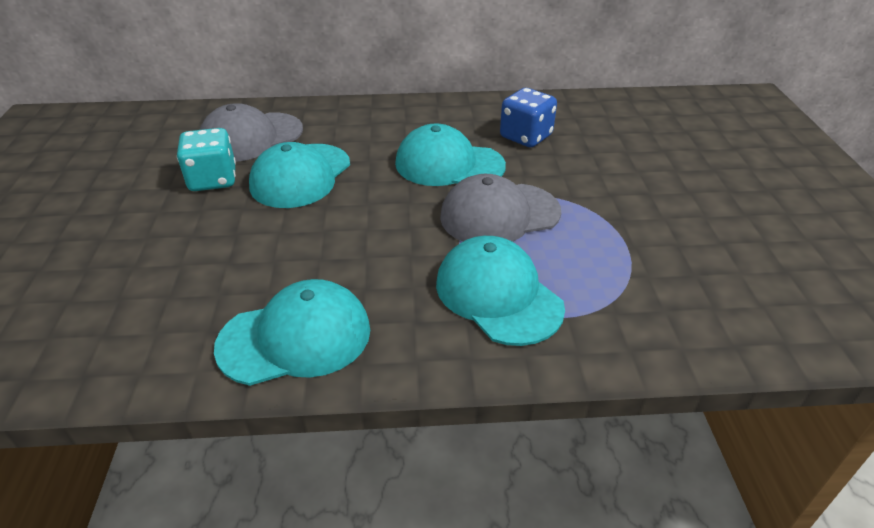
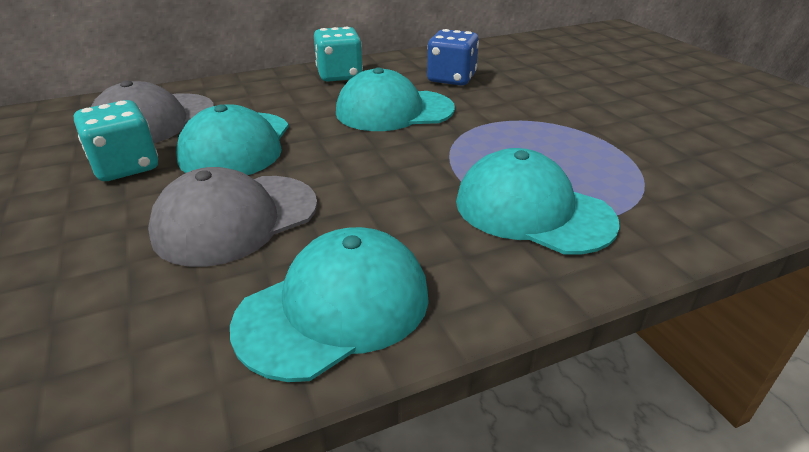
camera: 20 degrees left, 5 degrees down
(425, 114) = (339, 75): none -> turquoise dice
(499, 214) = (476, 142): grey cap -> grey cap (236, 219)

